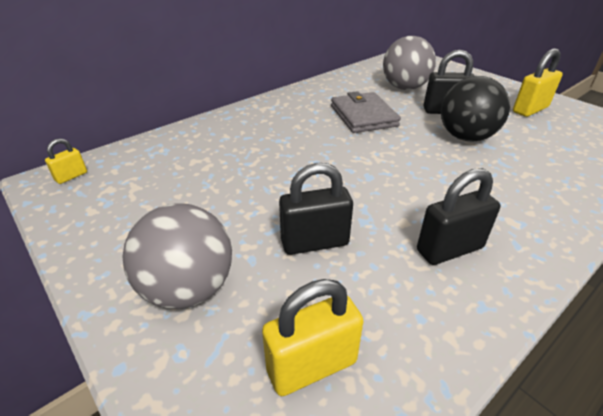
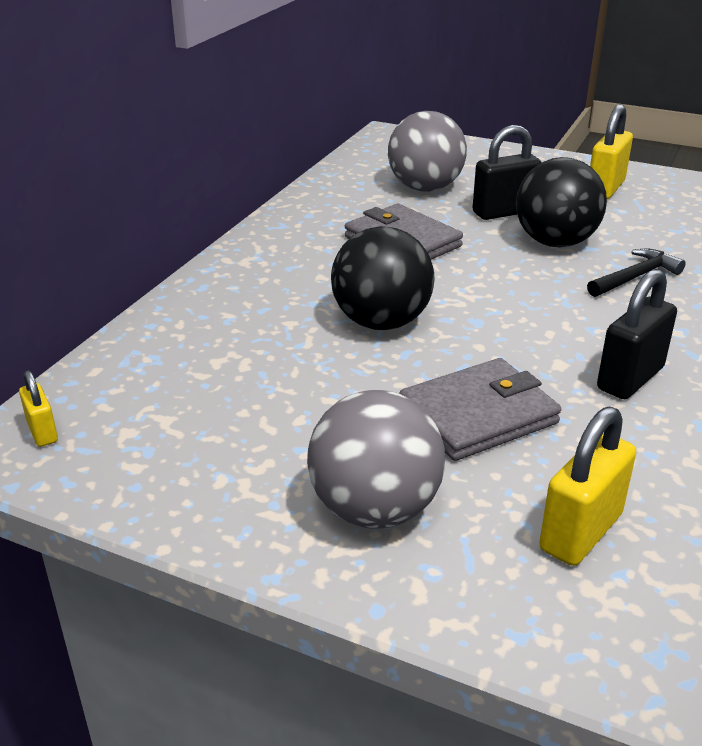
camera: 25 degrees left, 5 degrees down
(71, 176) = (42, 432): yellow padlock -> yellow padlock turned 45 degrees counterclockwise
(307, 162) = (381, 322): none -> black ball
(314, 242) = (478, 415): black padlock -> grey wallet
(510, 174) = (635, 277): none -> black hammer

